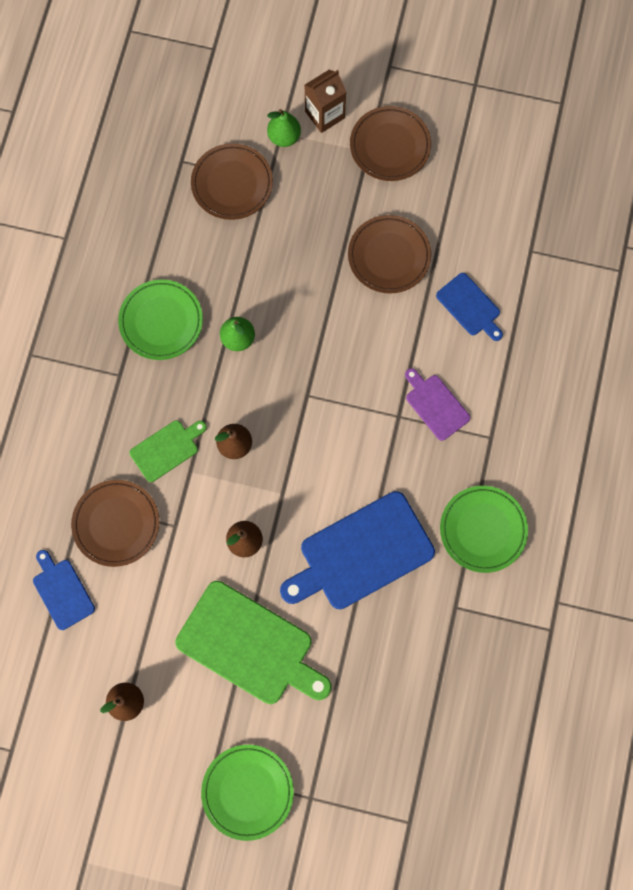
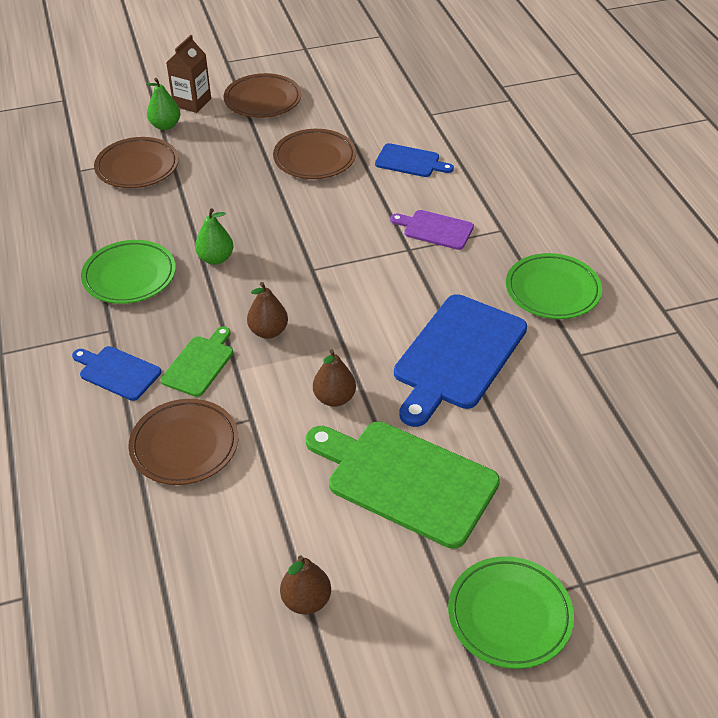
camera: 30 degrees left, 30 degrees down
(62, 591) = (159, 534): blue cutting board -> blue cutting board (117, 372)
(249, 645) = (406, 480): green cutting board -> green cutting board turned 150 degrees counterclockwise

